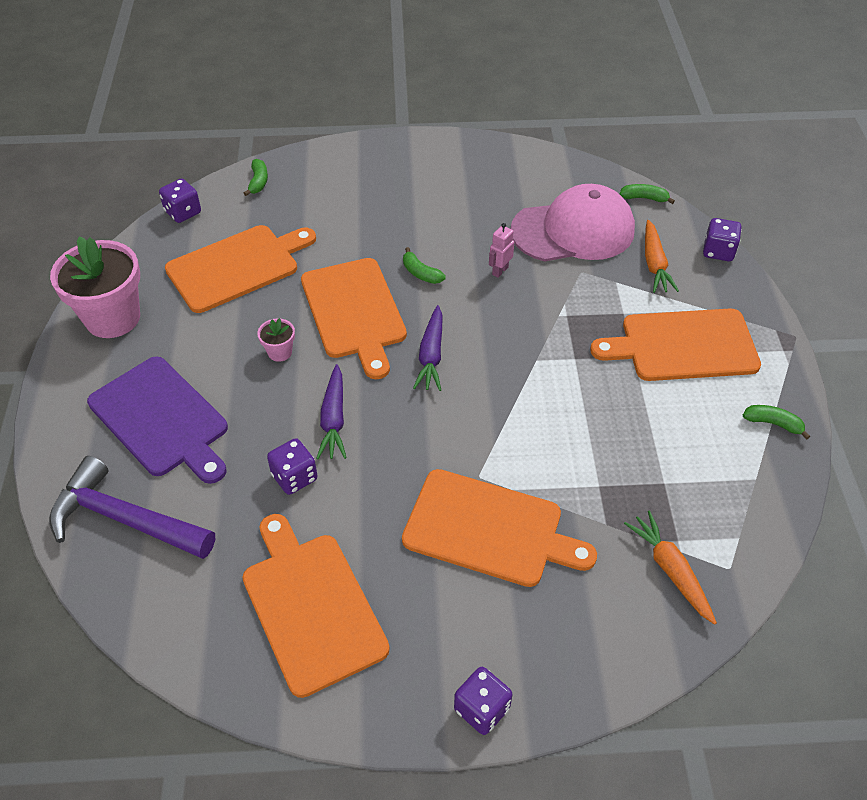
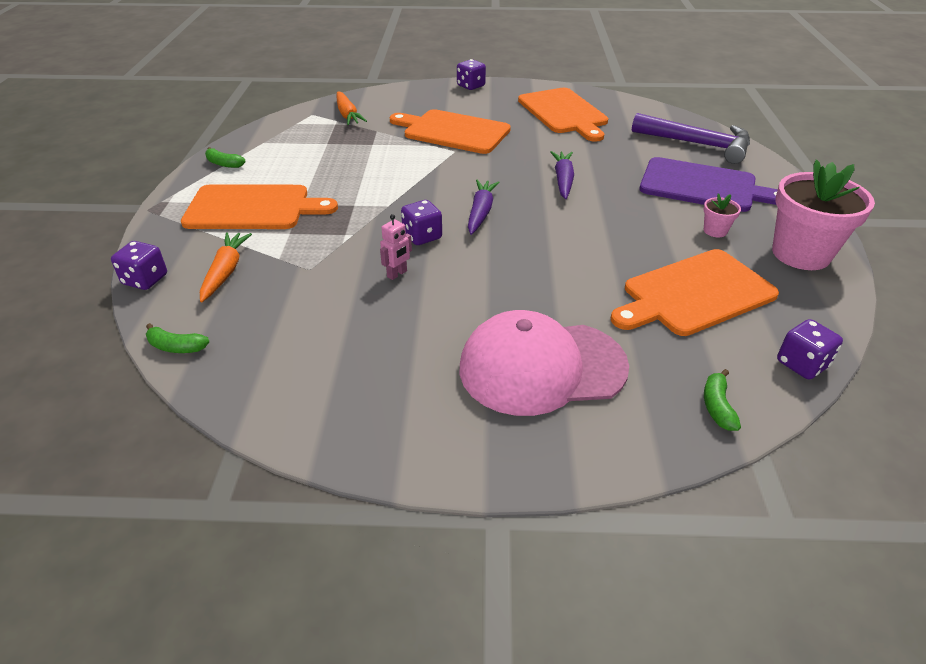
camera: 175 degrees left, 10 degrees down
(161, 419) = (703, 186): purple cutting board -> purple cutting board turned 150 degrees clockwise
(279, 352) = (620, 221): pink flower pot -> pink flower pot (715, 231)
(294, 477) = (586, 156): purple dice -> purple dice (422, 236)
(354, 312) = (554, 246): orange cutting board -> none
(421, 273) = (484, 276): green banana -> none
(573, 230) = (293, 311): pink cap -> pink cap (541, 367)

